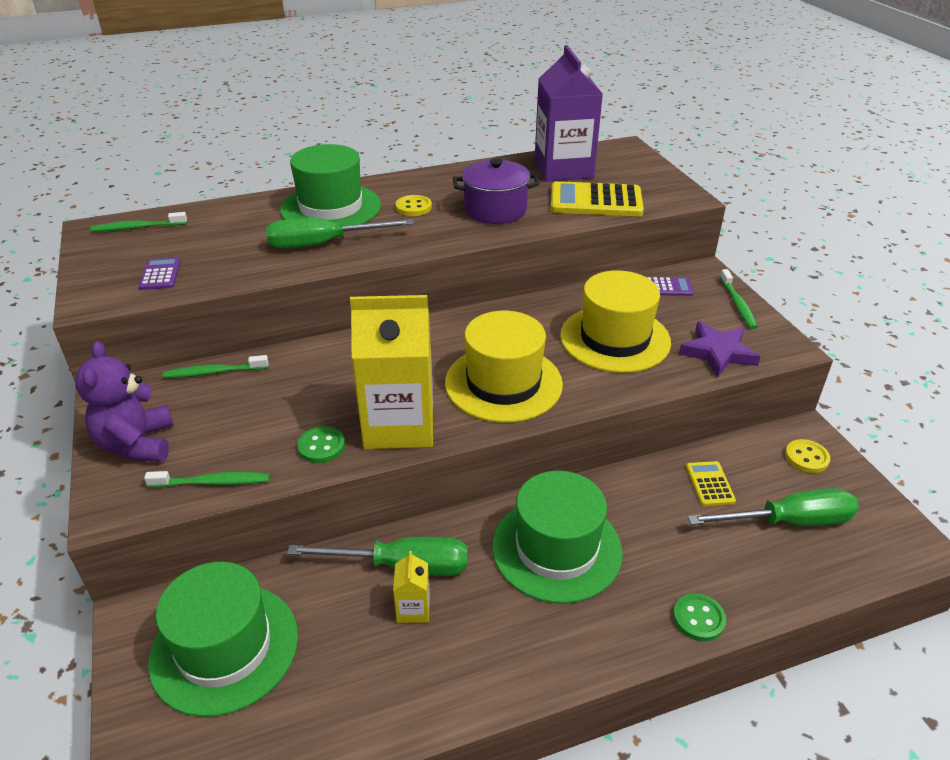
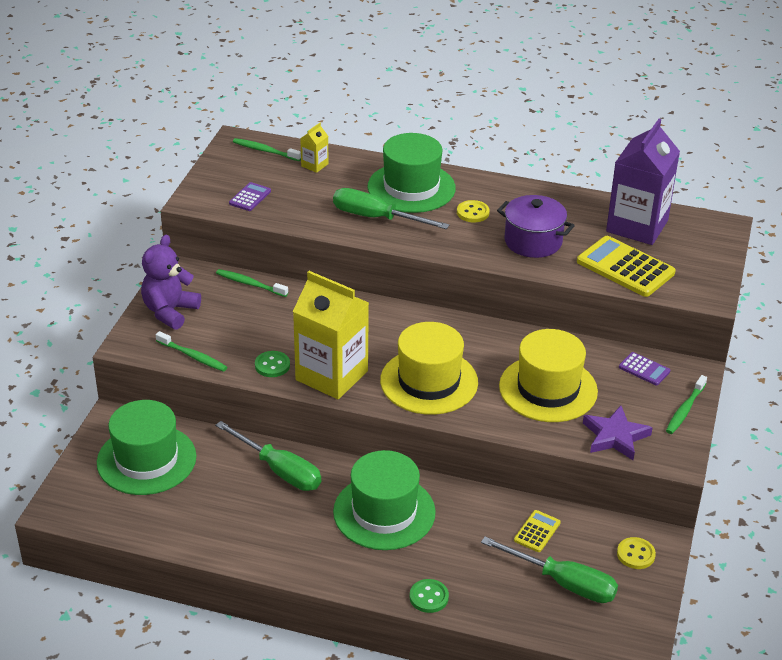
camera: 35 degrees right, 0 degrees up
(413, 609) = (264, 497): yellow carton -> yellow carton (314, 165)

